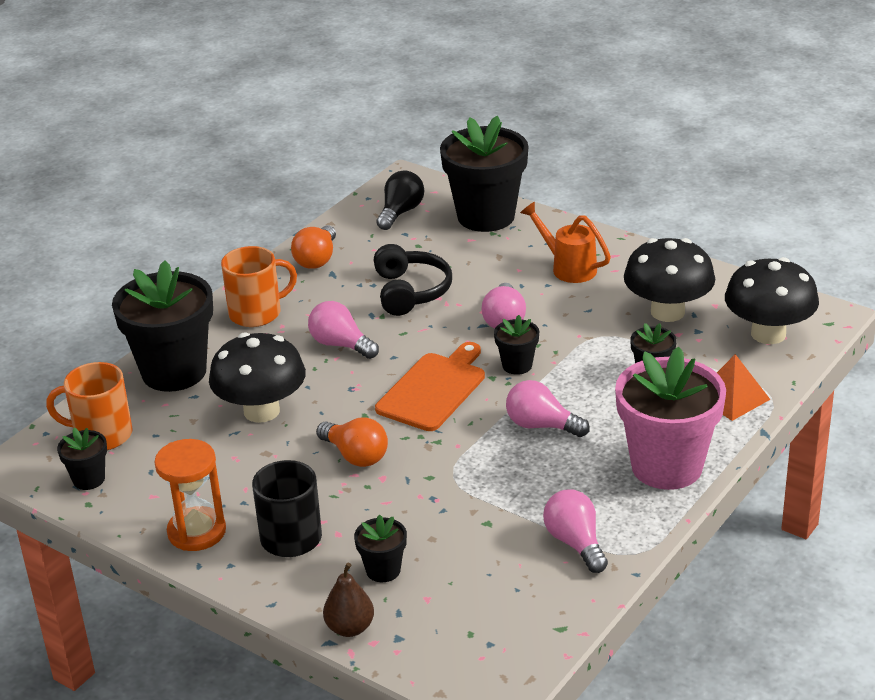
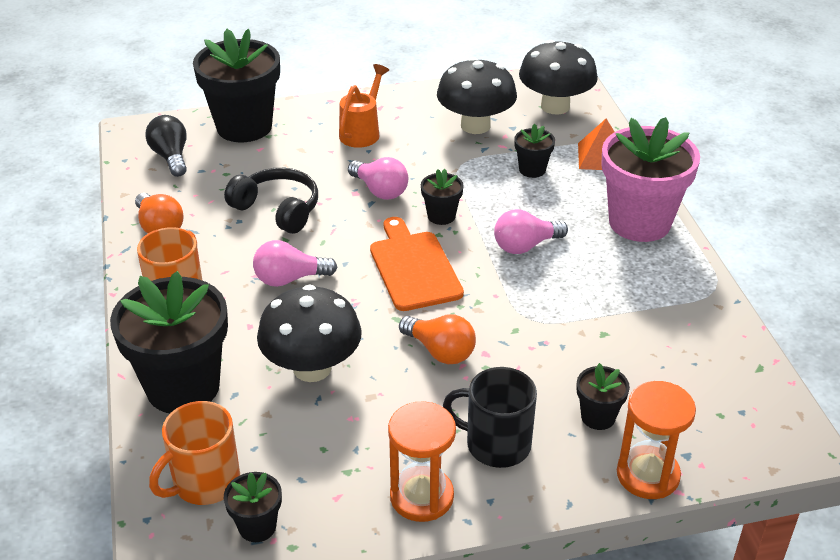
camera: 50 degrees left, 5 degrees up
(350, 628) = (648, 475): brown pear -> orange hourglass
(355, 455) = (440, 351): orange light bulb -> orange light bulb turned 45 degrees clockwise
(567, 267) = (362, 131): orange watering can -> orange watering can turned 120 degrees clockwise
(575, 543) = (674, 307): pink light bulb -> none

